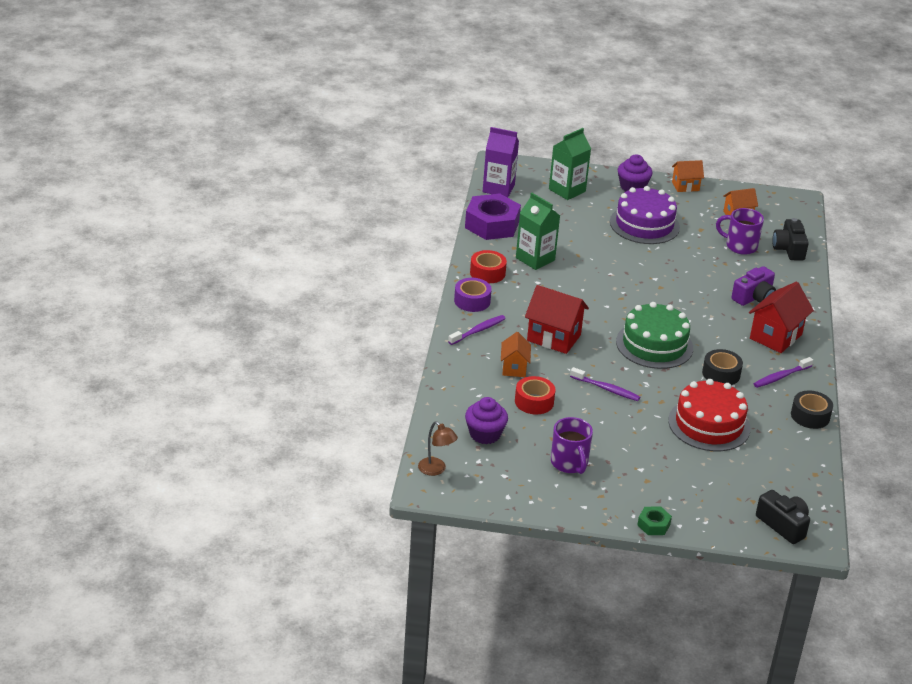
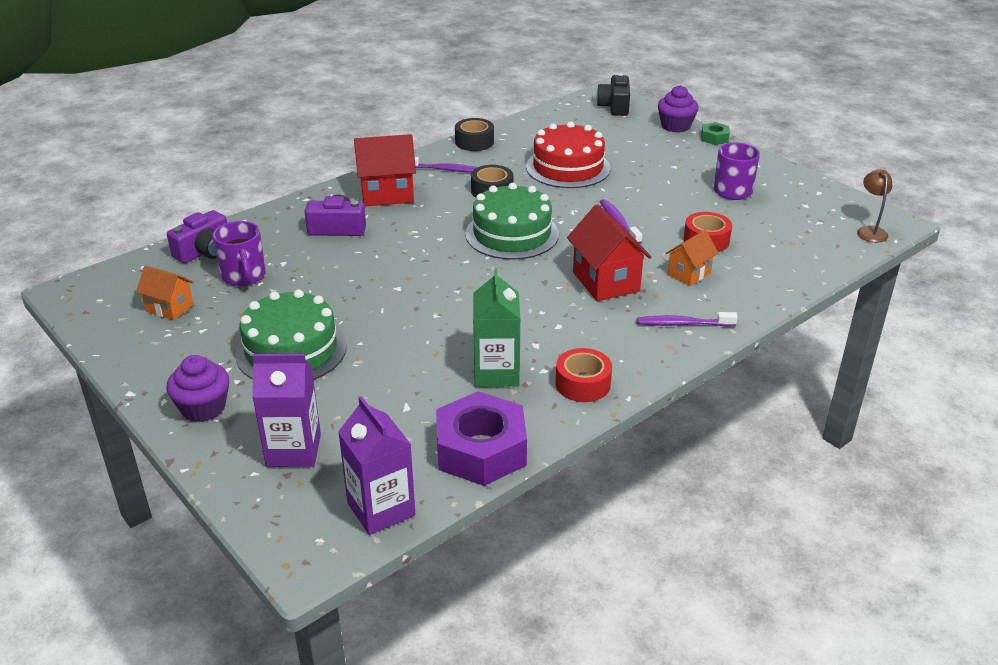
camera: 135 degrees left, 0 degrees up
(472, 301) = (648, 359): purple tape -> none
(485, 434) = (790, 237): purple cupcake -> purple cupcake (675, 126)
(567, 190) = (293, 450): green carton -> purple carton
(644, 224) = (291, 350): purple cake -> green cake
(685, 186) = (142, 373): orange house -> none
(789, 249) = (204, 251): black camera -> purple camera

